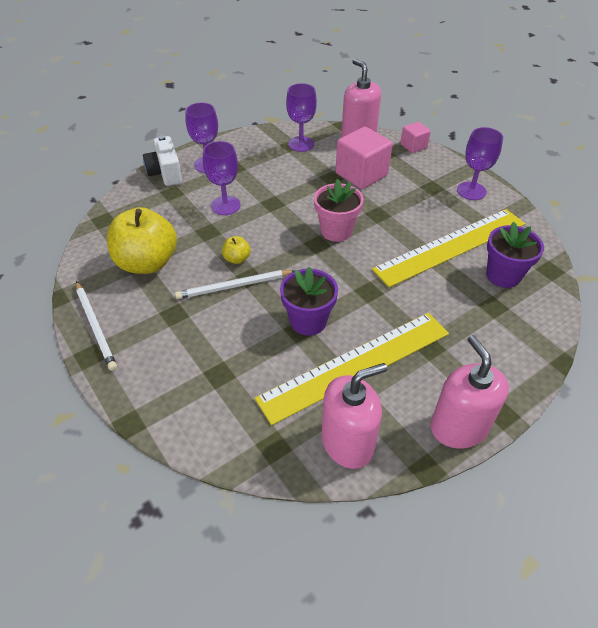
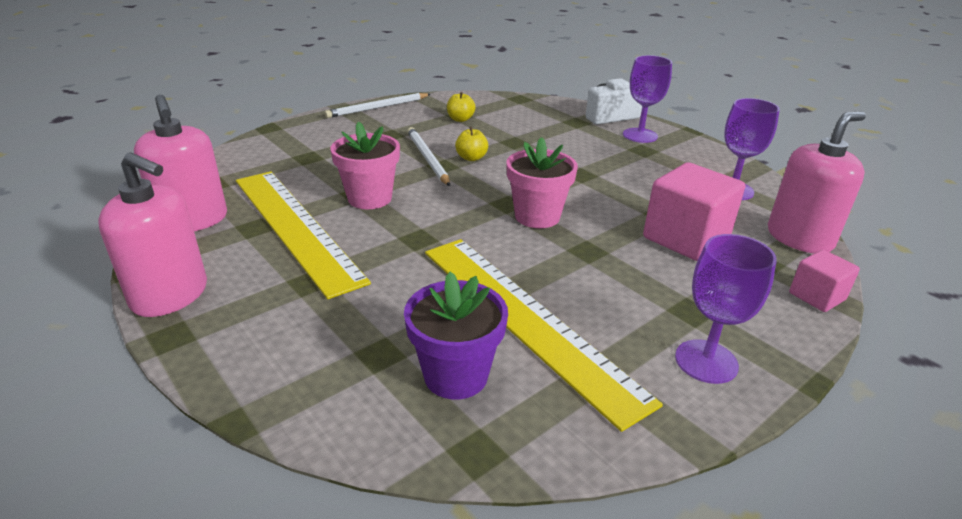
camera: 85 degrees right, 15 degrees down
(147, 263) = (460, 119): yellow apple -> yellow apple, size x0.43
(225, 205) = (564, 148): purple goblet -> none
(308, 321) = (369, 198): purple flower pot -> pink flower pot
(458, 427) = (170, 295): pink soap dispenser -> pink soap dispenser turned 45 degrees clockwise

